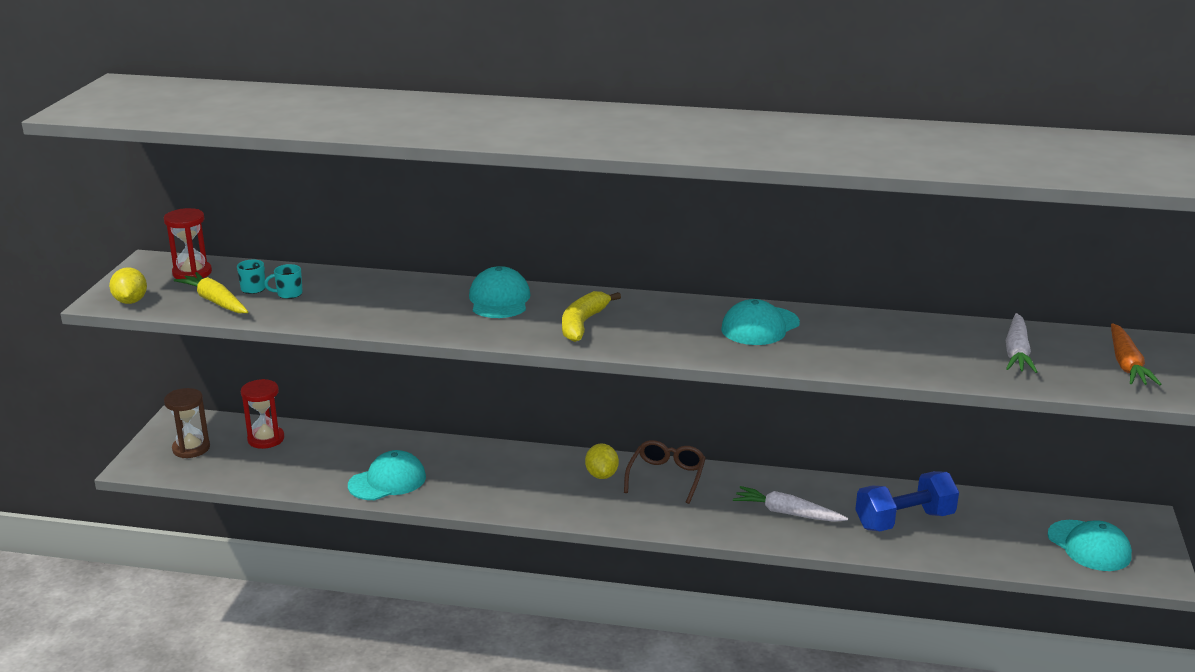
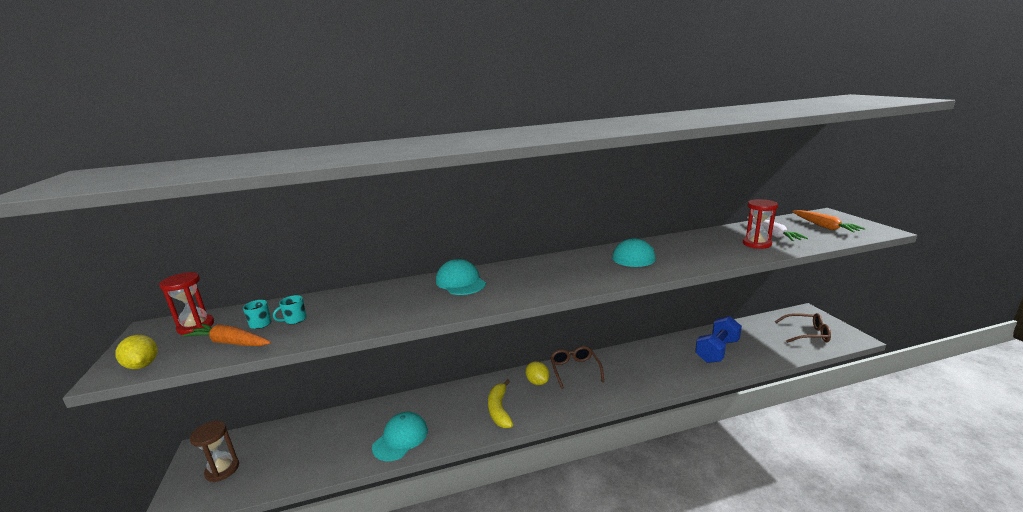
camera: 25 degrees left, 5 degrees down
(215, 301) = (230, 343): yellow carrot -> orange carrot
(266, 439) = (285, 439): red hourglass -> red hourglass (756, 244)
(583, 324) = (532, 281): yellow banana -> yellow banana (499, 410)
(787, 513) = (659, 368): white carrot -> none
(1089, 546) = (807, 334): turquoise cap -> brown glasses

